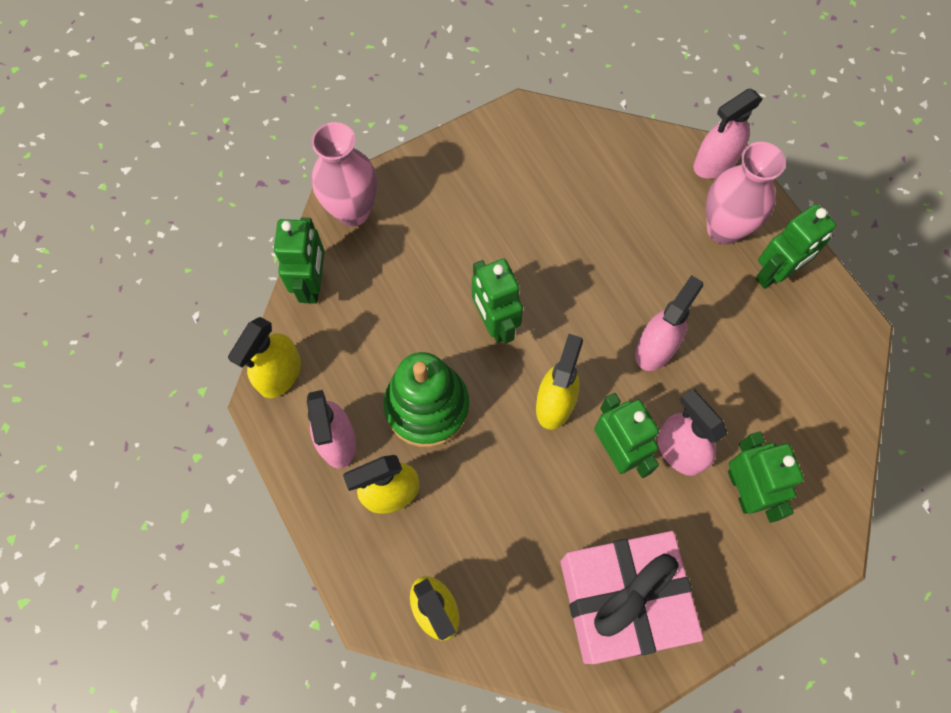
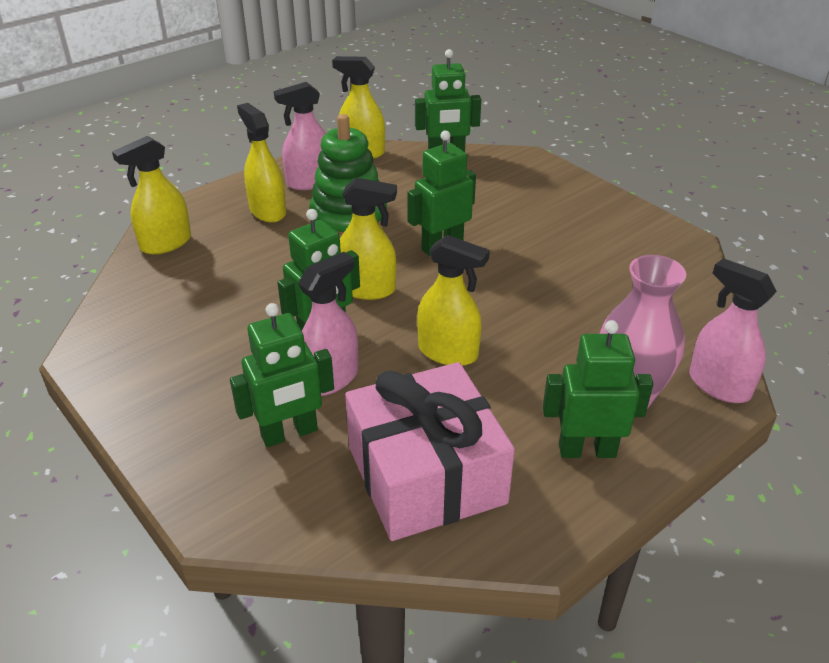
camera: 80 degrees right, 30 degrees down
(352, 211) = (523, 164): pink vase -> none
(622, 600) = (166, 349): pink gift -> pink gift (426, 475)
(655, 348) = (448, 352): pink spray bottle -> yellow spray bottle
(775, 273) = (587, 450): green robot -> green robot turned 135 degrees clockwise

